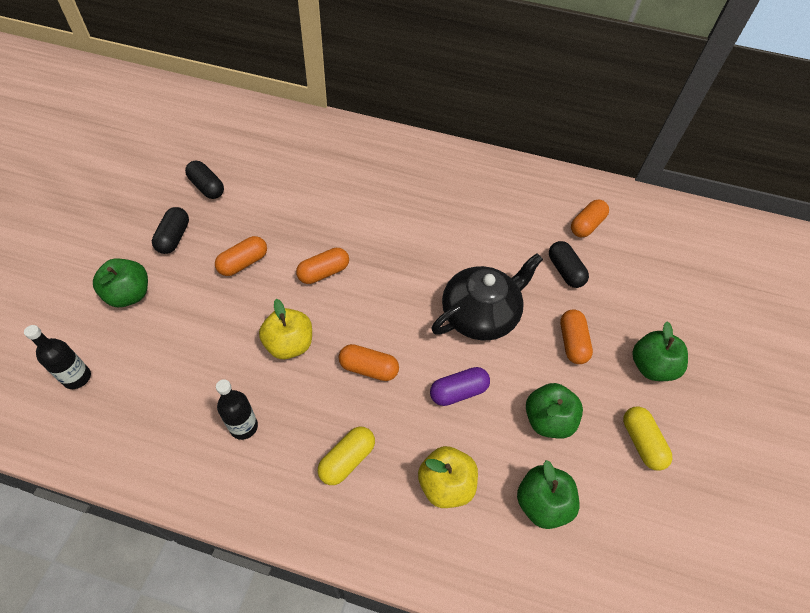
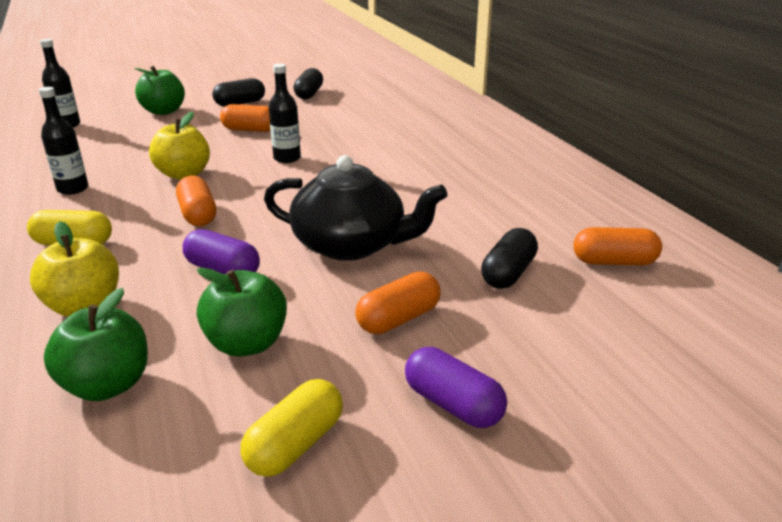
camera: 55 degrees right, 25 degrees down
(323, 272) = (287, 158): orange capsule -> black bottle
(651, 367) = (453, 404): green apple -> purple capsule

